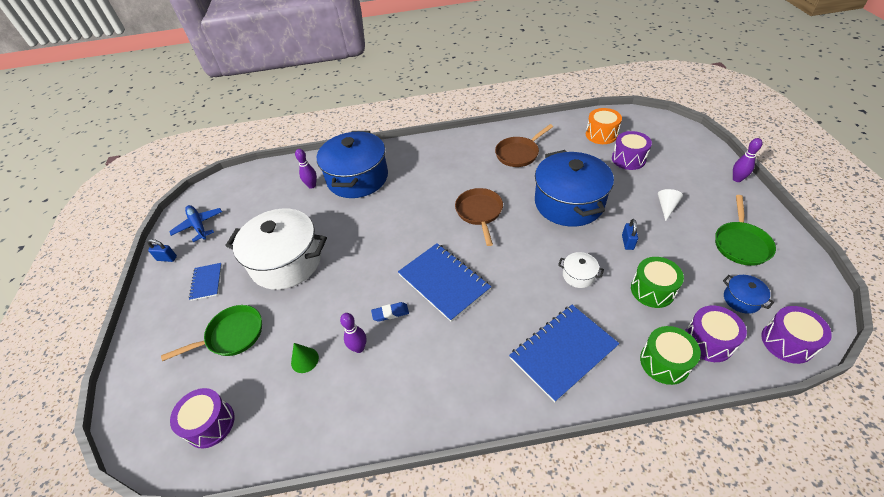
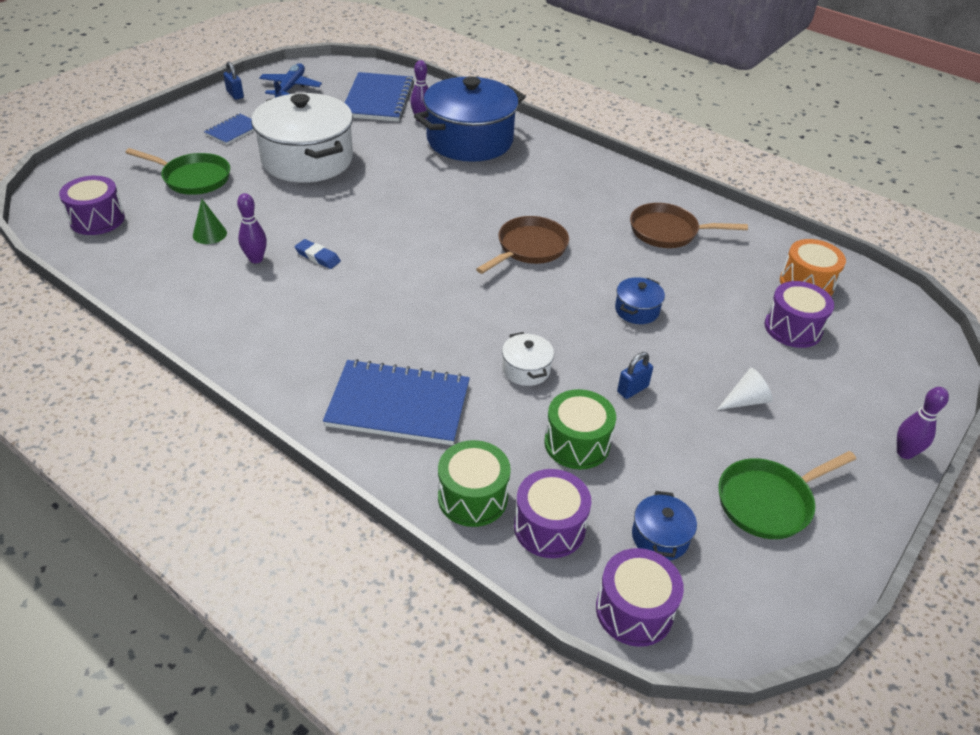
camera: 40 degrees right, 5 degrees down
(444, 282) = (397, 272): blue notebook -> blue notebook (378, 99)
(569, 203) = (636, 310): blue pot -> blue pot, size x0.41

